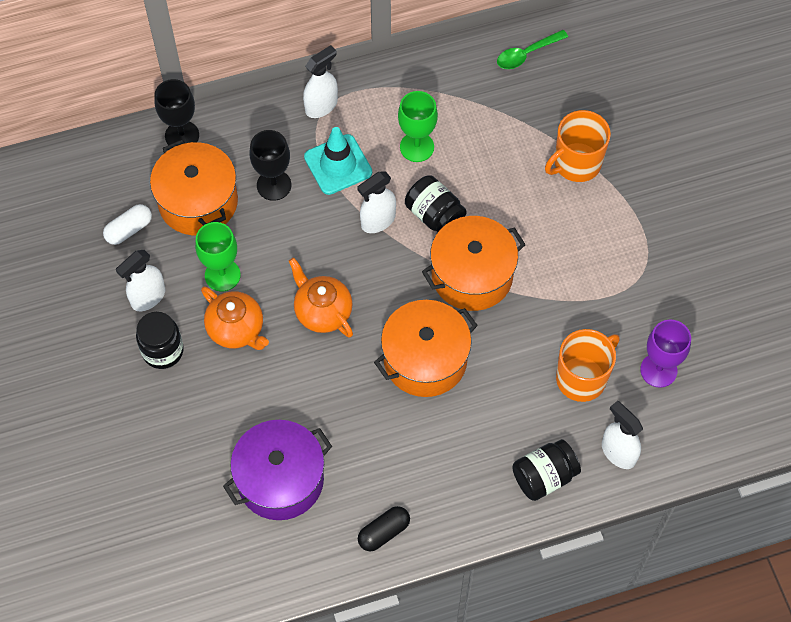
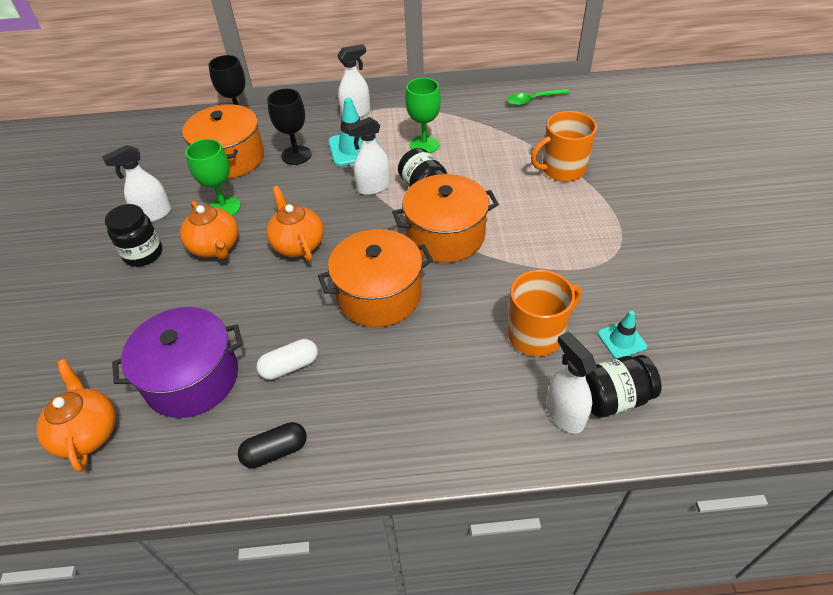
camera: 15 degrees right, 15 degrees down
(129, 230) = (166, 169): white capsule -> white capsule (290, 366)
(210, 548) = (88, 432): none -> orange teapot
(544, 477) = (473, 425): black jar -> black jar (613, 398)
(658, 370) = (621, 340): purple goblet -> turquoise traffic cone

